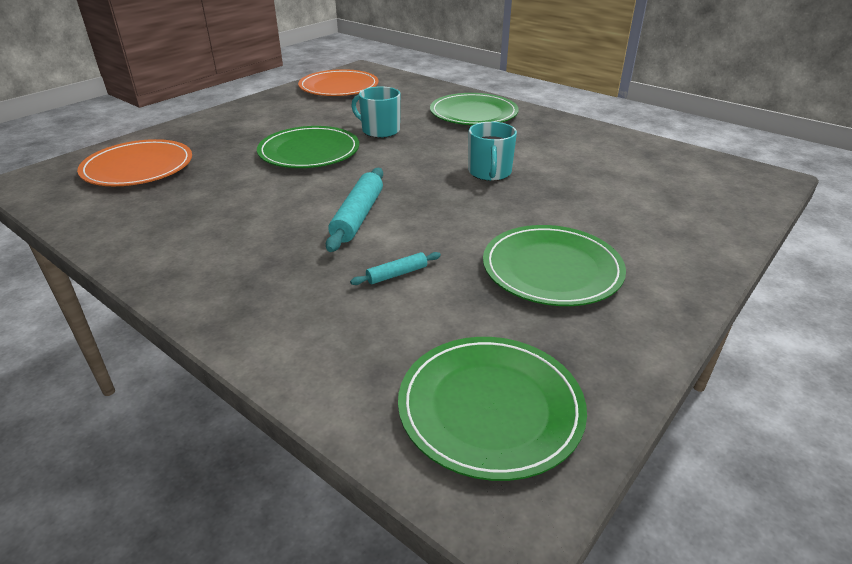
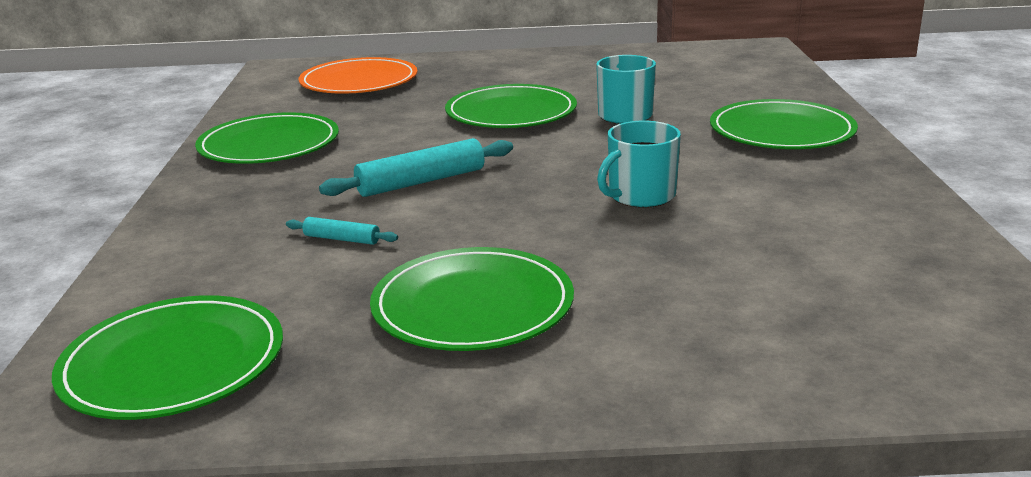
camera: 50 degrees right, 10 degrees down
(179, 240) = (269, 145): none -> green plate
(339, 87) = (686, 60): orange plate -> none

